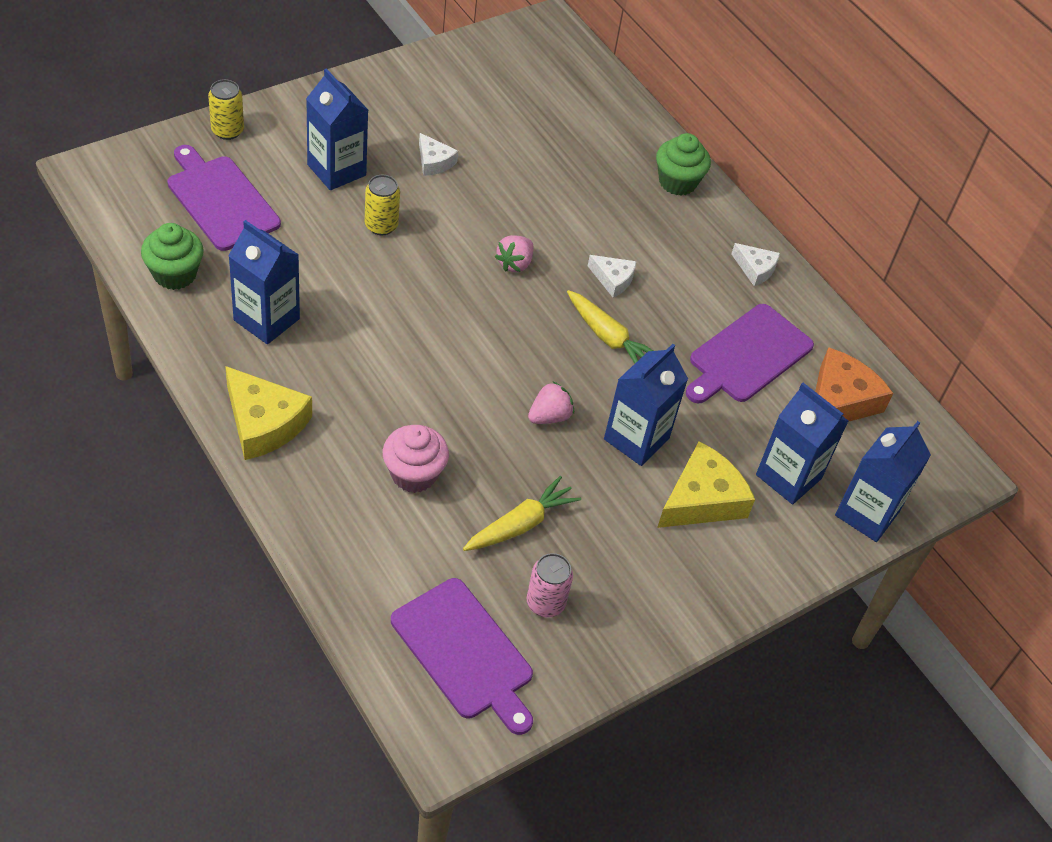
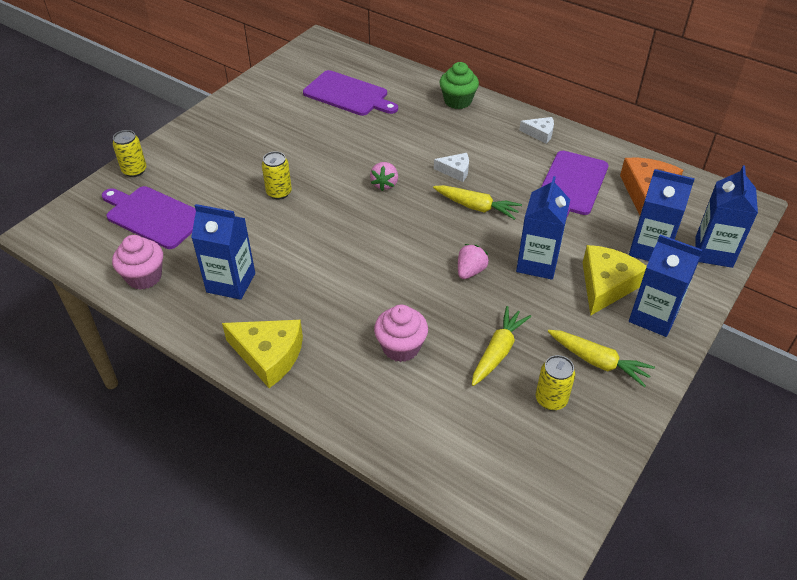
camera: 15 degrees left, 5 degrees down
(175, 274) = (144, 277): green cupcake -> pink cupcake
(336, 170) = (227, 169): blue carton -> blue carton (653, 316)
(434, 162) = (292, 142): white cheese -> none
(465, 653) = (518, 461): purple cutting board -> purple cutting board (348, 94)
(545, 603) = (551, 399): pink can -> yellow can
(628, 584) = (598, 362): none -> yellow carrot

